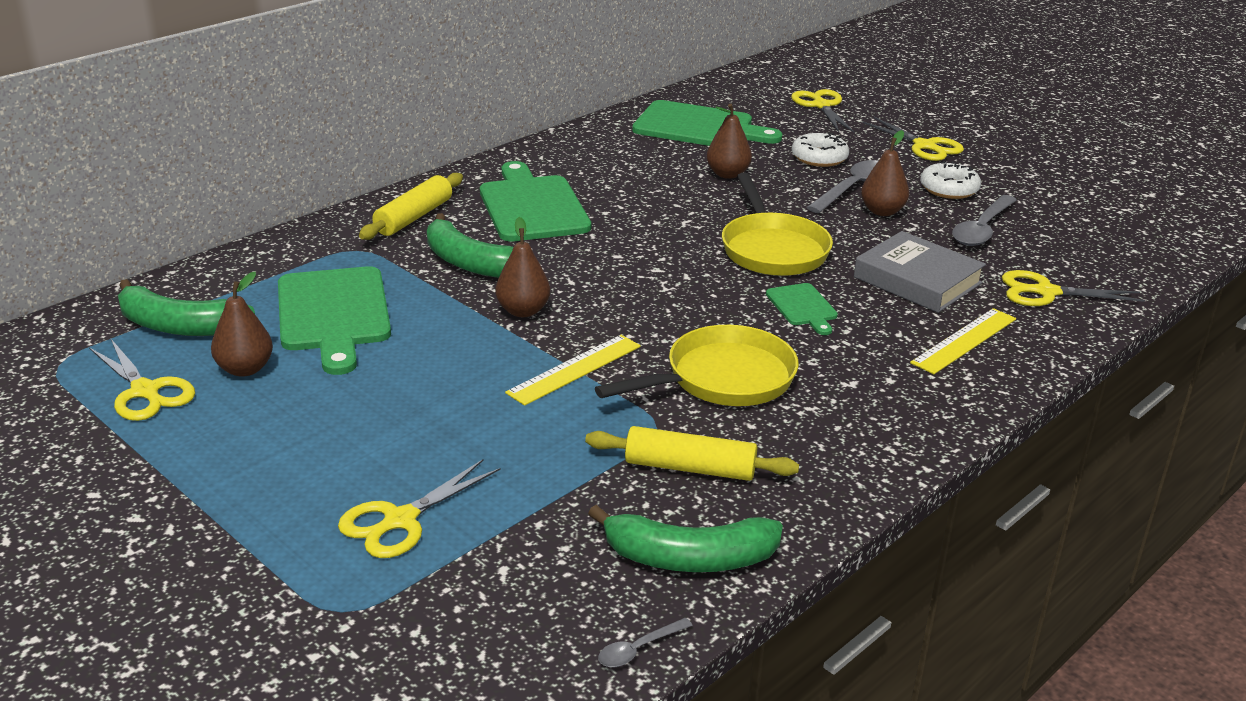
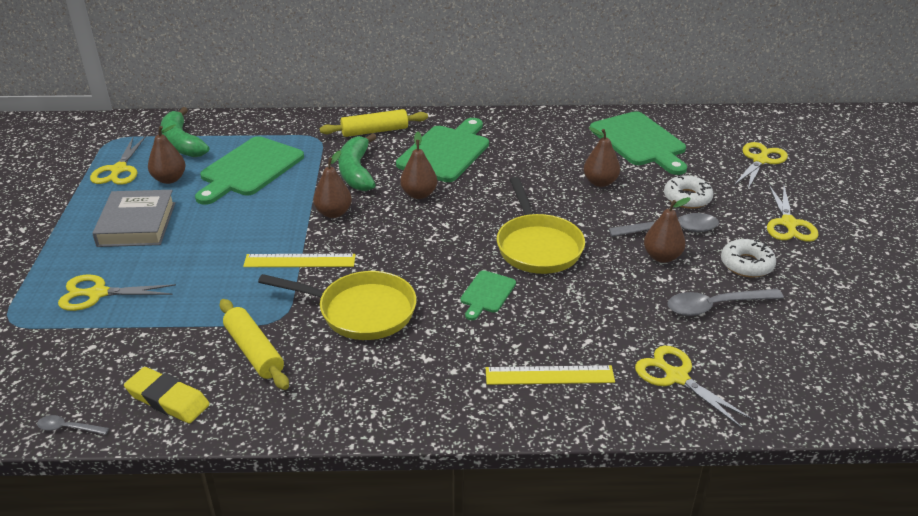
camera: 45 degrees right, 5 degrees up
(580, 255) = (419, 194): none -> brown pear
(689, 558) = (168, 399): green banana -> yellow eraser
(772, 249) = (537, 246): yellow pan -> yellow pan turned 45 degrees counterclockwise
(917, 280) = (595, 317): grey book -> grey book (136, 224)

